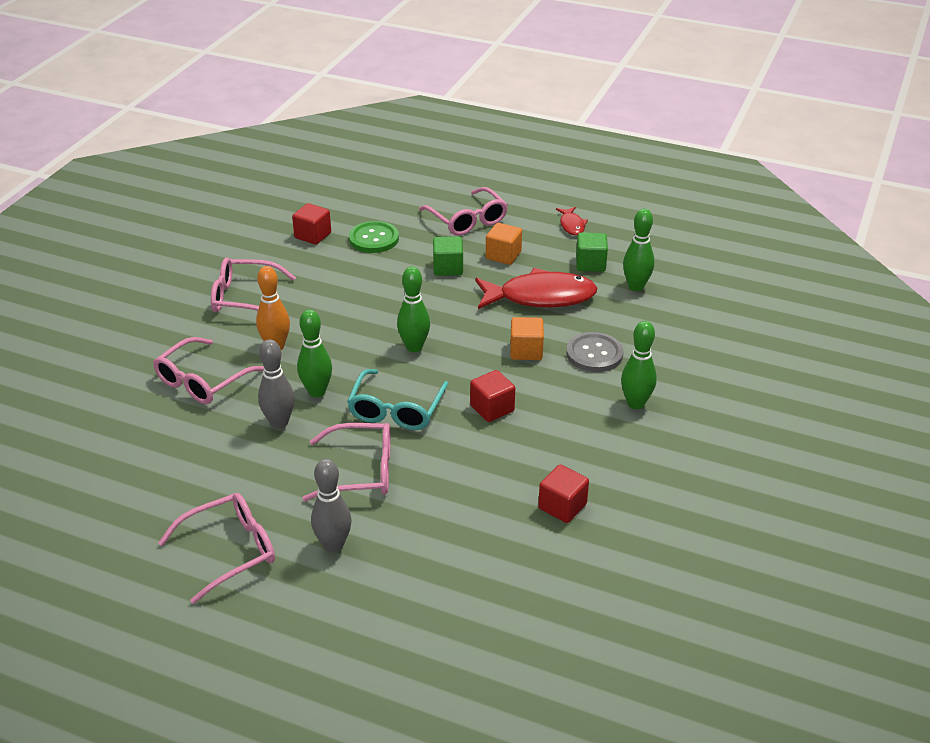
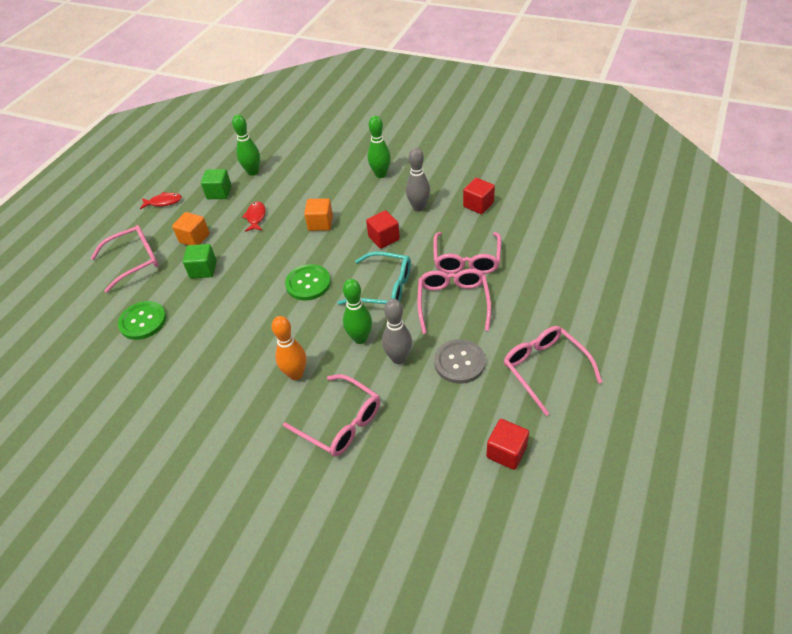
camera: 85 degrees left, 10 degrees up
(244, 298) = (215, 410): pink glasses -> pink glasses (466, 260)
(313, 235) = (122, 368): red cube -> red cube (506, 452)
(333, 545) = (529, 310): grey bowling pin -> grey bowling pin (418, 207)
(414, 347) = (308, 283): green bowling pin -> green button
(540, 297) = (256, 217): red fish -> red fish, size x0.46
(594, 354) = (327, 191): grey button -> grey button (459, 362)

